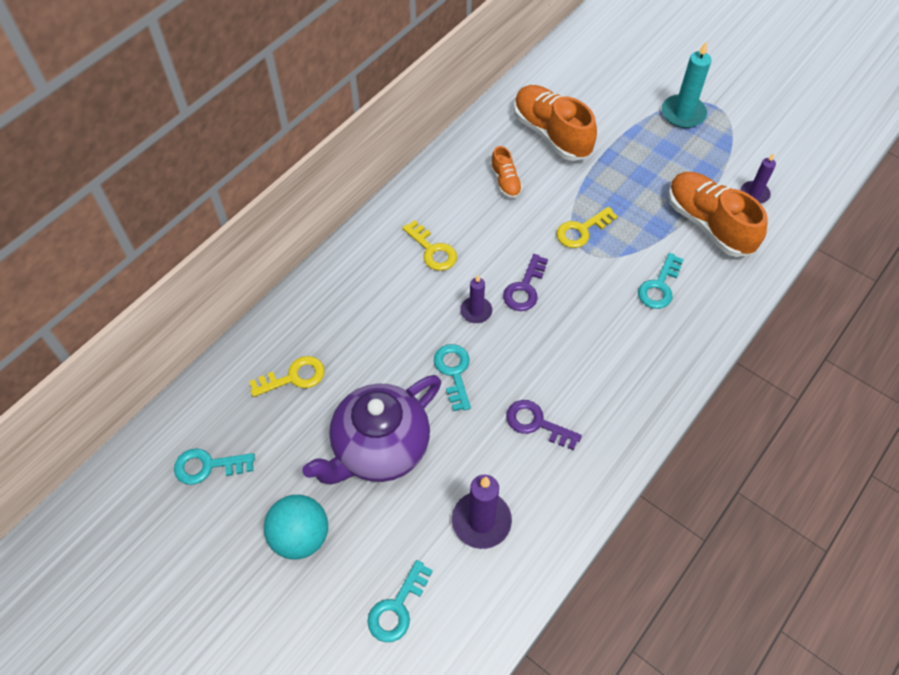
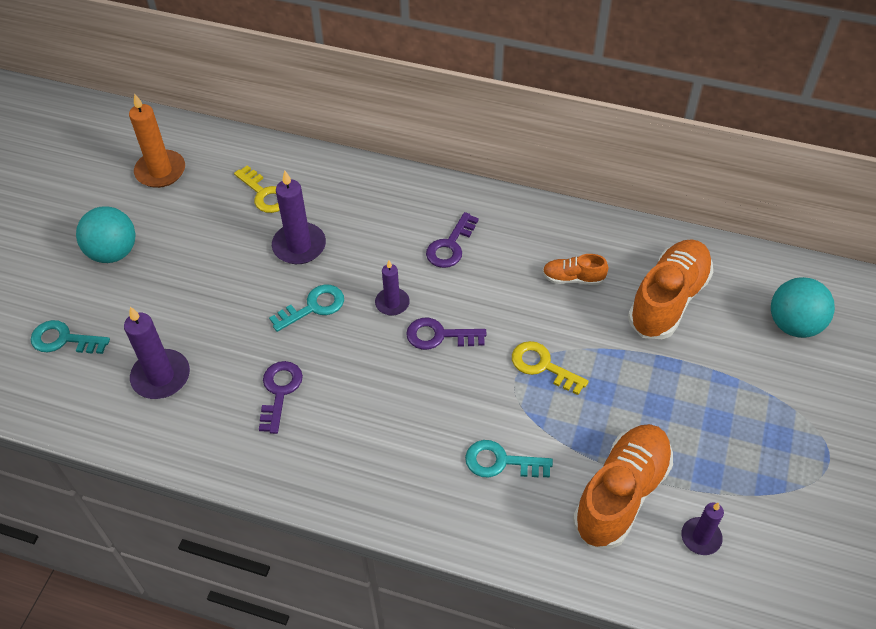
camera: 70 degrees right, 5 degrees down
(207, 466) = (160, 171): turquoise key -> orange candle
(376, 364) = (299, 246): none -> purple candle
(380, 448) = (212, 278): purple teapot -> none
(433, 250) = (450, 246): yellow key -> purple key
(505, 182) = (573, 278): orange shoe -> orange shoe turned 45 degrees clockwise
(602, 76) = (794, 324): none -> turquoise ball
(683, 113) = (789, 426): turquoise candle -> none

